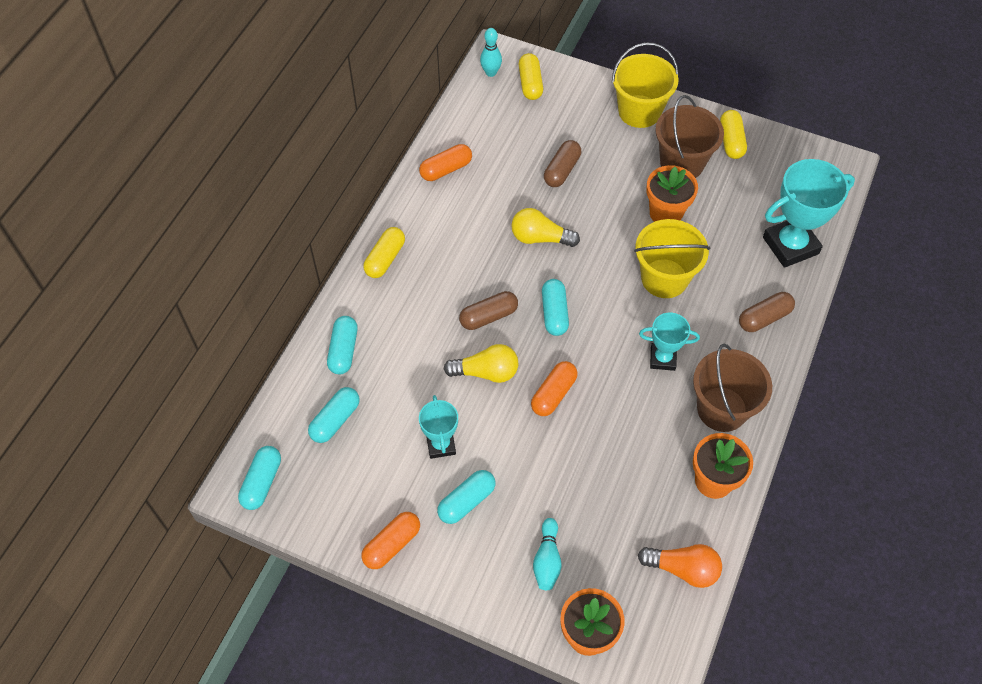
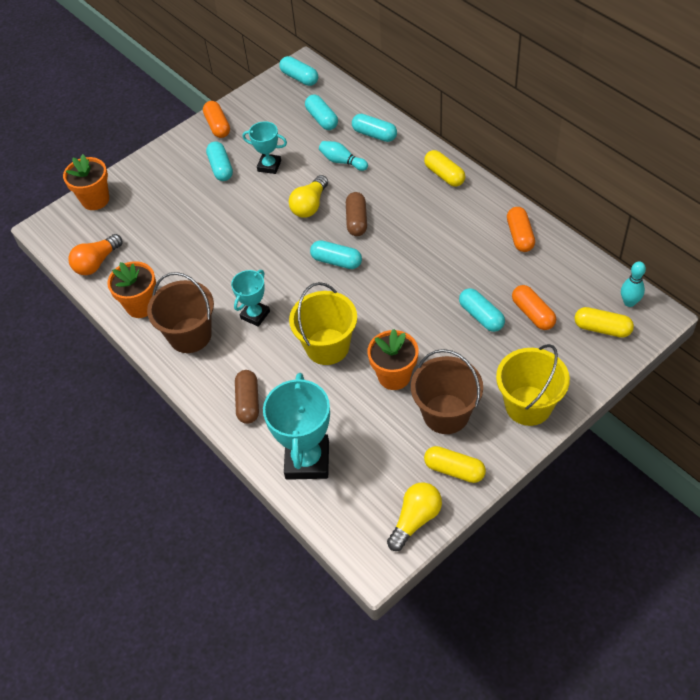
camera: 120 degrees right, 5 degrees down
(540, 238) = (414, 276): yellow light bulb -> yellow light bulb (415, 520)
(547, 560) = (154, 195): turquoise bowling pin -> turquoise bowling pin (342, 161)
(553, 394) = (268, 237): orange capsule -> orange capsule (532, 314)
(561, 170) = (481, 316): brown capsule -> turquoise capsule

